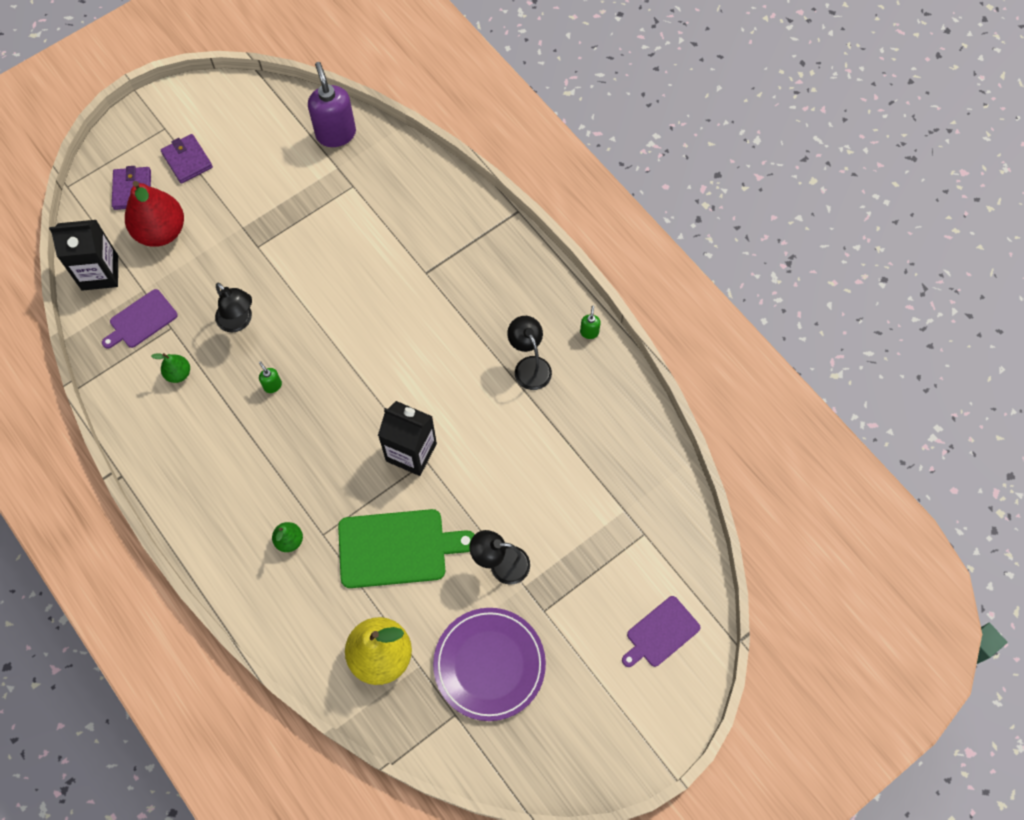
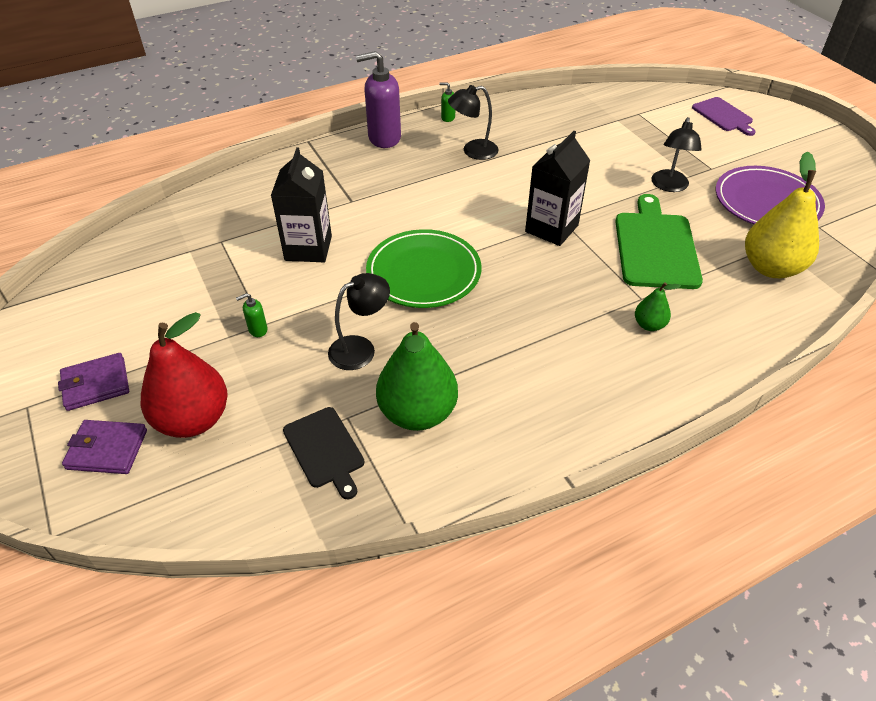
camera: 80 degrees left, 20 degrees down
(100, 273) = (228, 497): black carton -> black carton (308, 248)
(141, 320) = (325, 450): purple cutting board -> black cutting board
(178, 373) = (417, 413): green pear -> green pear, size x2.08
(272, 385) = (454, 324): green soap dispenser -> green soap dispenser (257, 330)
(333, 351) = (423, 272): none -> green plate
(336, 134) = (144, 248): purple soap dispenser -> purple soap dispenser (384, 138)

